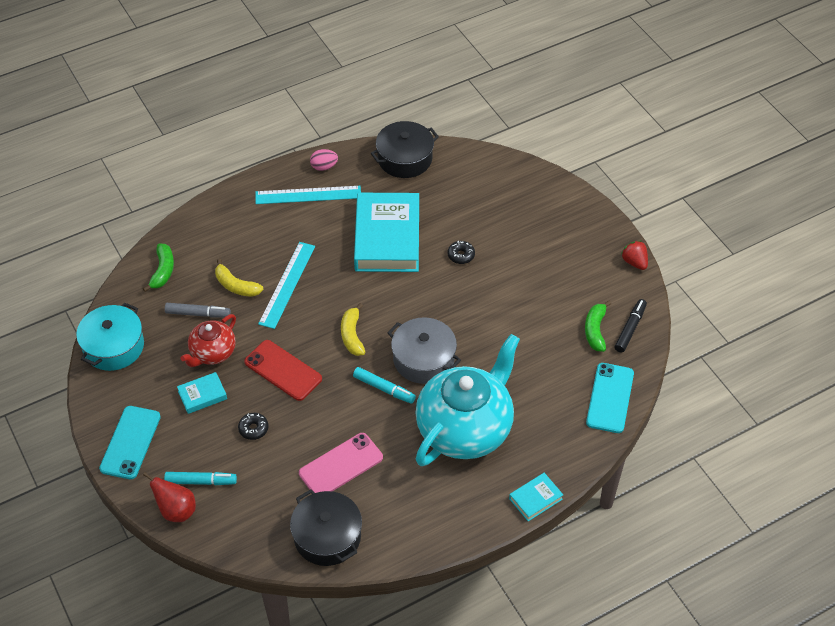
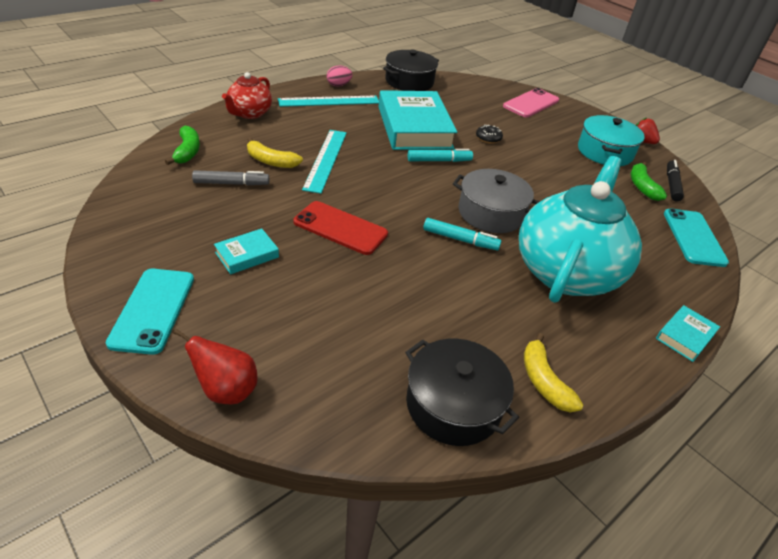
camera: 15 degrees left, 10 degrees down
(114, 346) = (130, 214): turquoise pot -> turquoise pot (605, 152)
(201, 481) = (258, 349): turquoise marker -> turquoise marker (439, 161)
(212, 353) = (253, 215): red teapot -> red teapot (249, 113)
(253, 429) = (318, 285): black donut -> none
(341, 465) = (440, 317): pink phone -> pink phone (531, 103)
(352, 335) = (407, 196): yellow banana -> yellow banana (543, 381)

